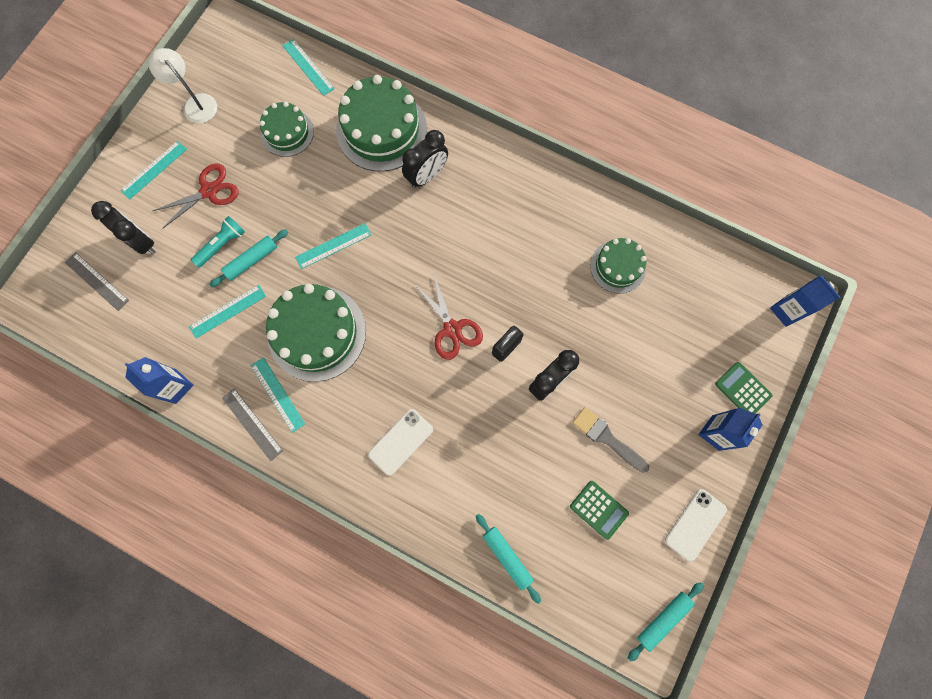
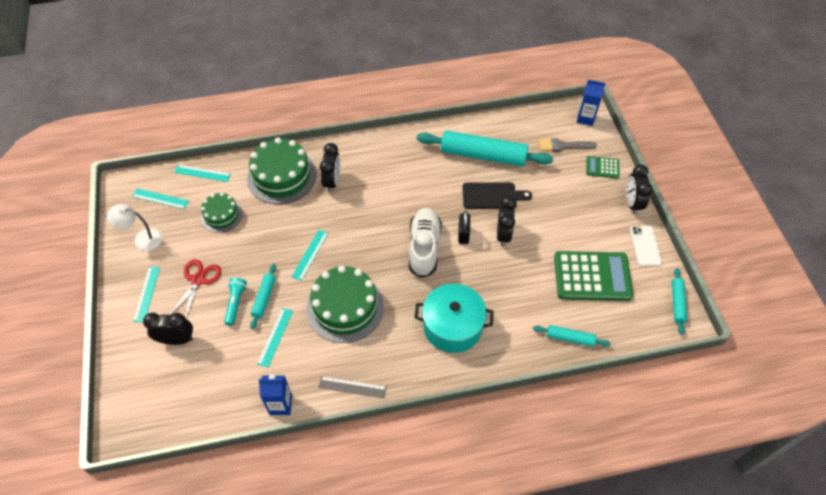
camera: 40 degrees left, 20 degrees down
(97, 281) = (164, 385): grey ruler -> none
(277, 394) = (352, 358): turquoise ruler -> turquoise ruler (160, 199)
(401, 442) = (452, 326): white phone -> turquoise pot
(452, 329) = (424, 247): red scissors -> white shoe
(580, 325) = (492, 196): none -> black cutting board
(598, 509) = (592, 276): green calculator -> green calculator, size x2.06
(607, 438) = (561, 239): grey brush -> grey brush (563, 146)
(618, 267) = (483, 155): green cake -> turquoise rolling pin
(715, 432) = (610, 196): blue carton -> none
(733, 461) = (632, 203): none -> black clock

